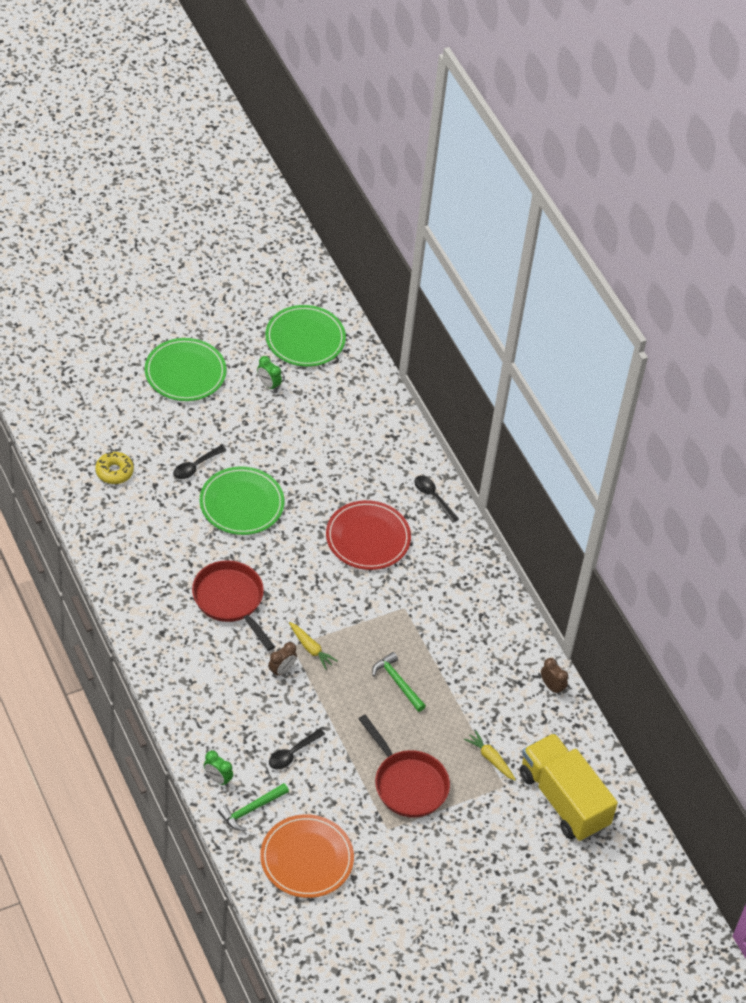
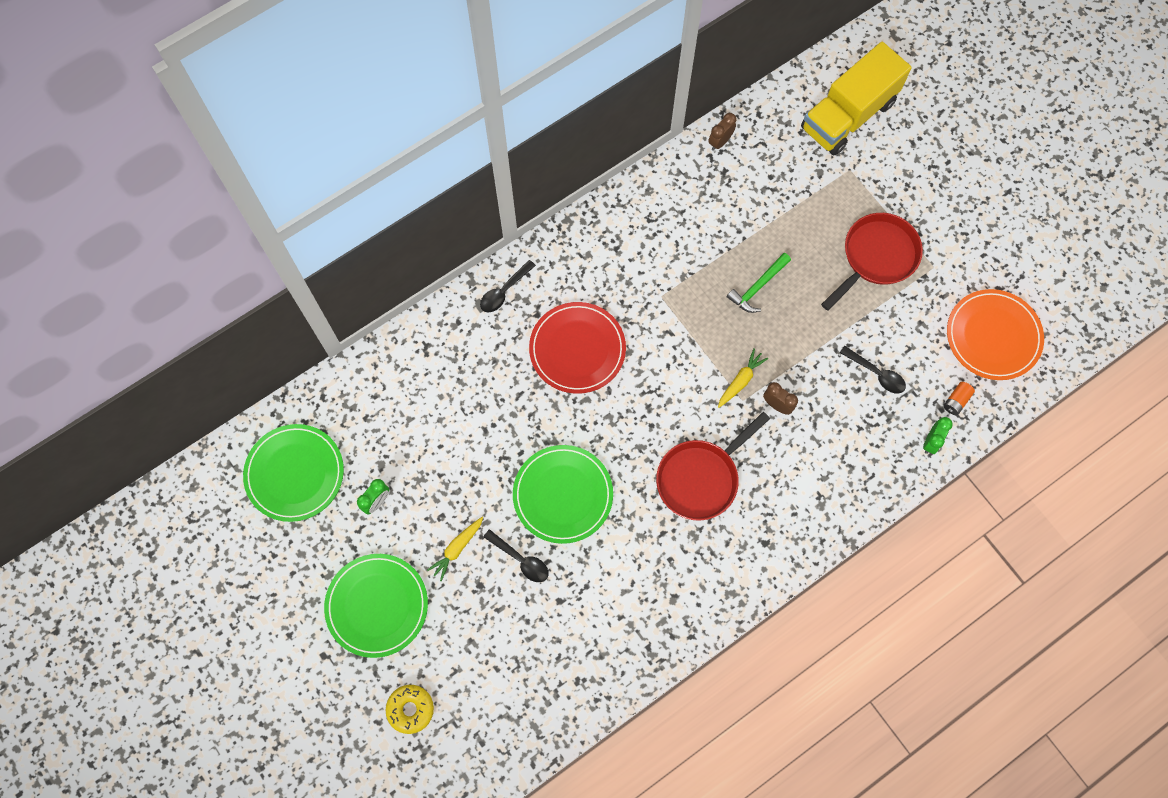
camera: 95 degrees left, 20 degrees up
(114, 472) = (551, 654): yellow donut -> yellow donut (410, 709)
(251, 809) = (956, 401): green hammer -> orange battery
(490, 758) = (822, 186): yellow carrot -> yellow carrot (457, 548)

